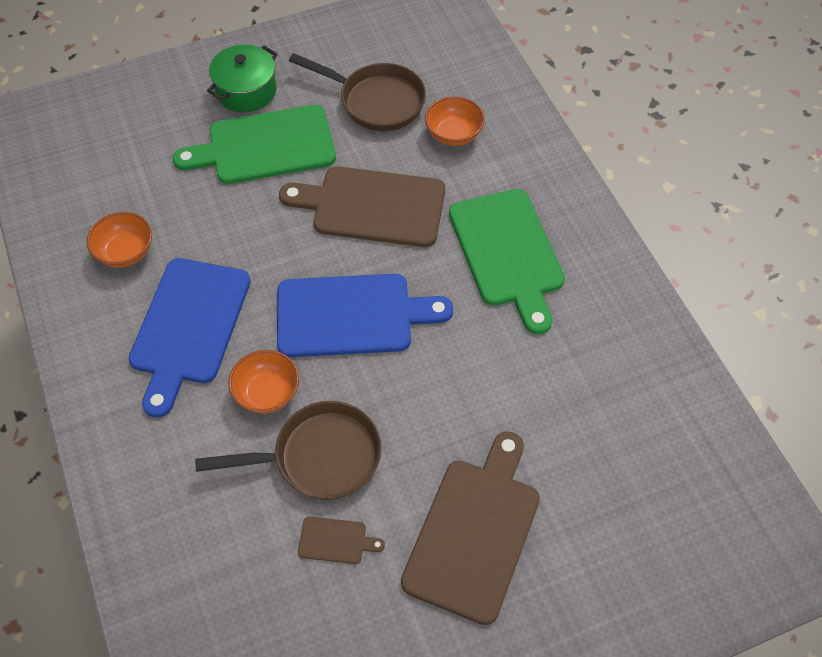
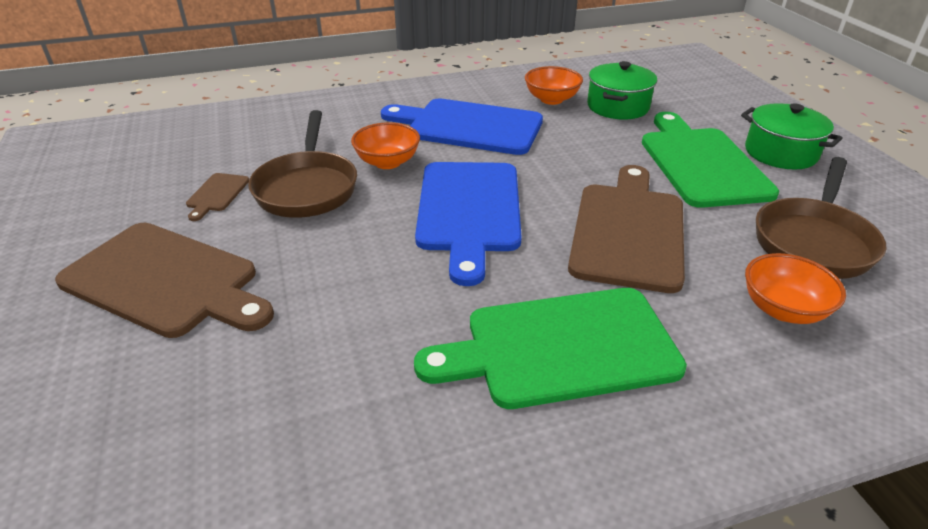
camera: 95 degrees right, 20 degrees down
(147, 195) = (618, 106): none -> green pot

